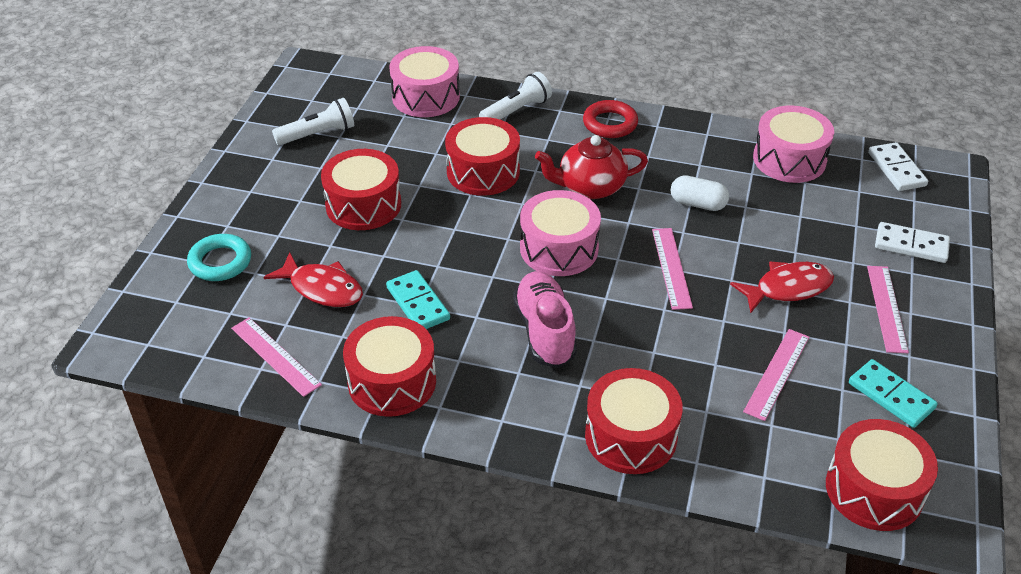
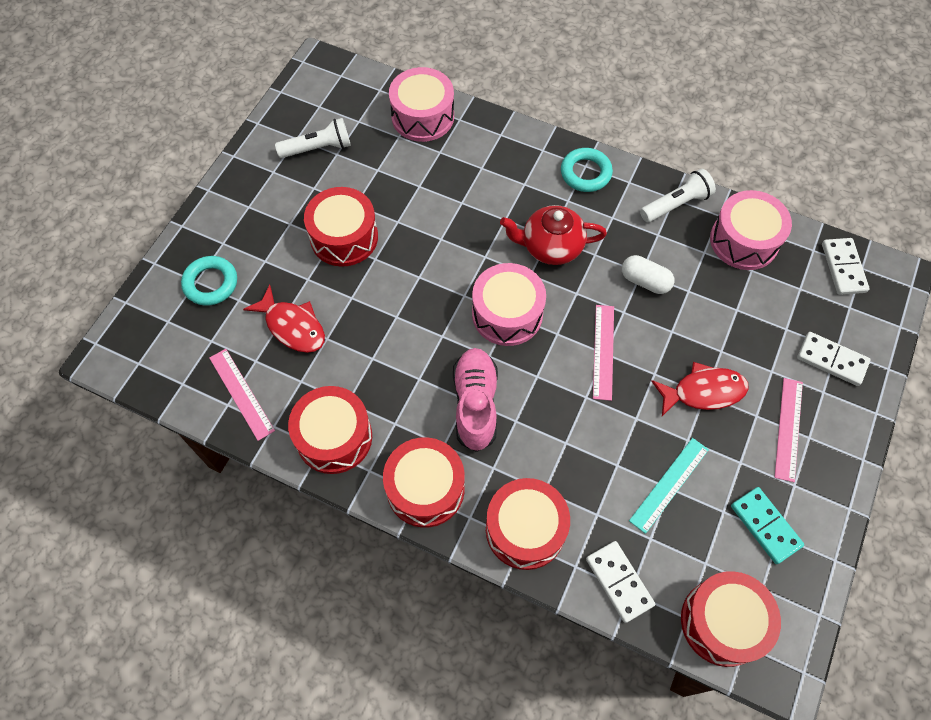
camera: 10 degrees right, 20 degrees up
(417, 303) = (371, 356): turquoise domino -> none
(483, 171) = (457, 214): red drum -> red drum (425, 488)
(516, 111) = (502, 145): white flashlight -> white flashlight (676, 204)
(610, 123) = (585, 173): red ring -> turquoise ring
(749, 469) = (619, 582): none -> white domino
(777, 373) = (669, 484): pink ruler -> turquoise ruler

